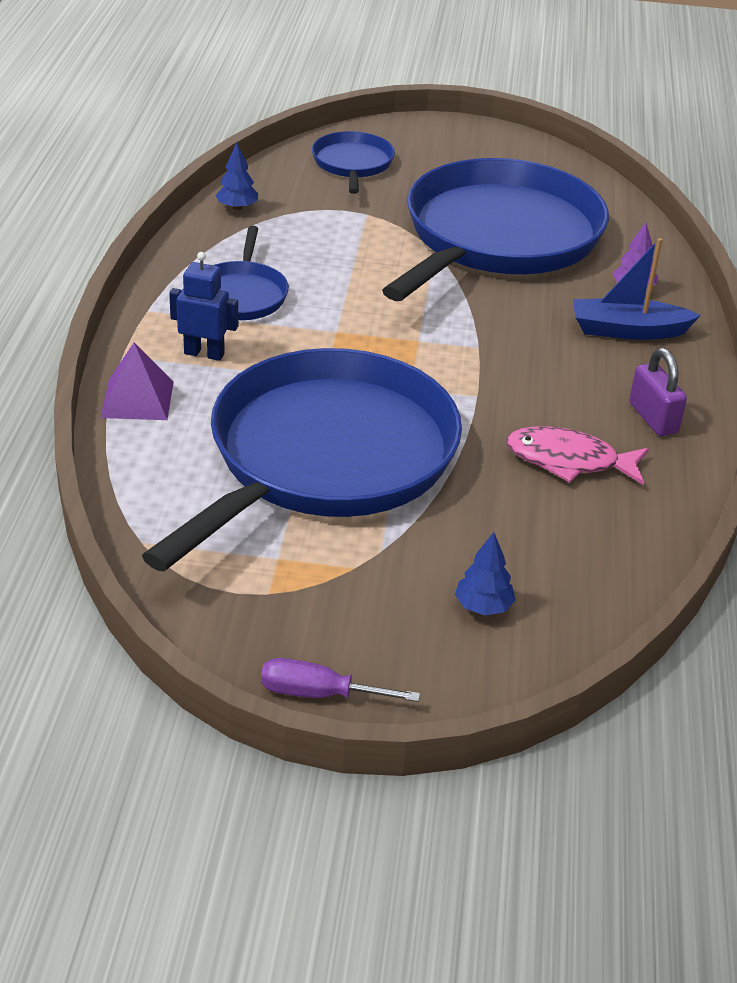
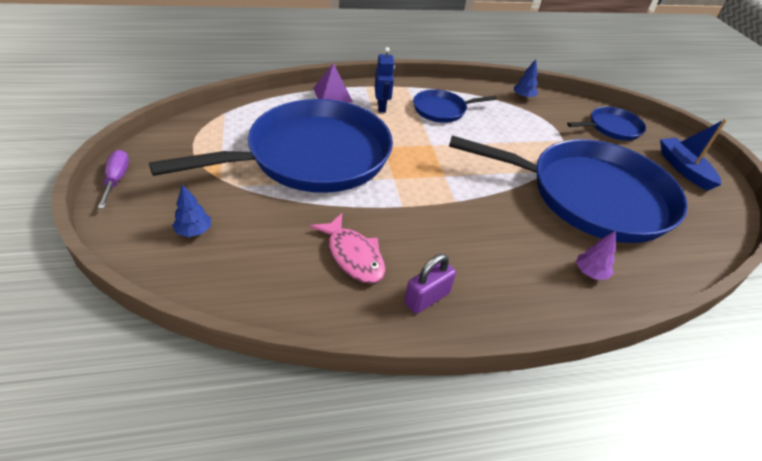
camera: 70 degrees right, 5 degrees up
(325, 457) = (312, 156): blue pan -> blue pan turned 45 degrees counterclockwise
(569, 461) = (353, 256): pink fish -> pink fish turned 150 degrees clockwise
(627, 330) = (530, 274): blue boat -> blue boat (683, 169)

